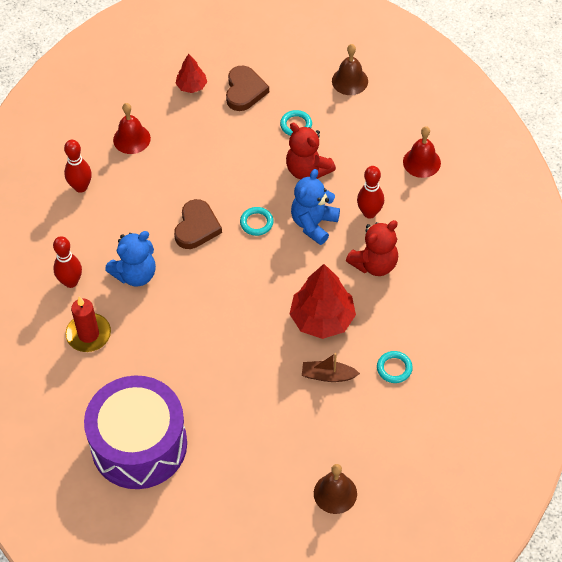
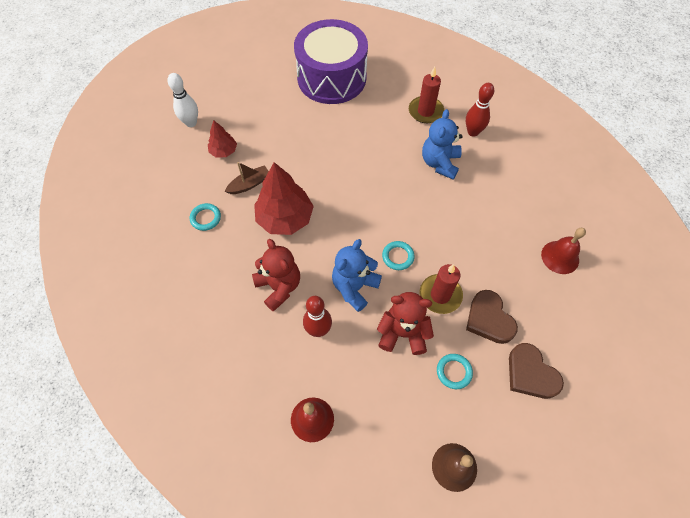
camera: 140 degrees right, 5 degrees up
(81, 187) = (545, 194): red bowling pin -> none
(191, 86) = (575, 342): red tree -> red tree (223, 151)
(196, 227) = (436, 222): brown heart -> brown heart (489, 319)
(253, 175) = (440, 295): none -> red candle
(314, 224) = (354, 287): blue teddy bear -> blue teddy bear turned 135 degrees counterclockwise
(335, 493) = (191, 123): brown bell -> white bowling pin
(374, 264) = (279, 287): red teddy bear -> red teddy bear turned 135 degrees clockwise

